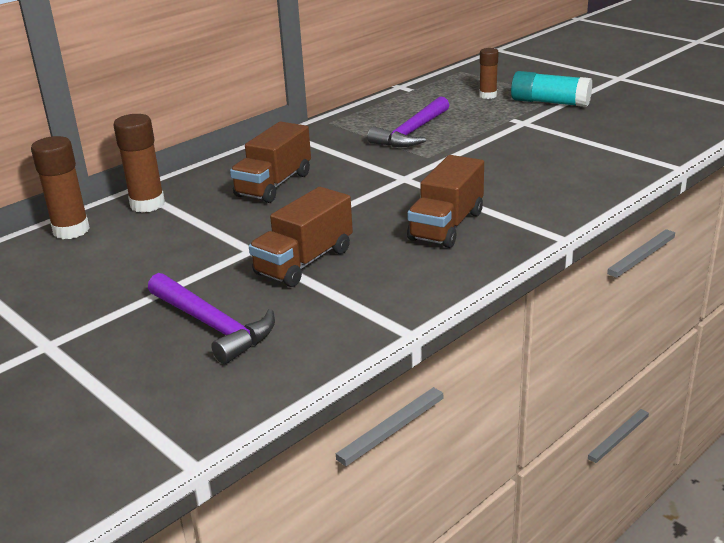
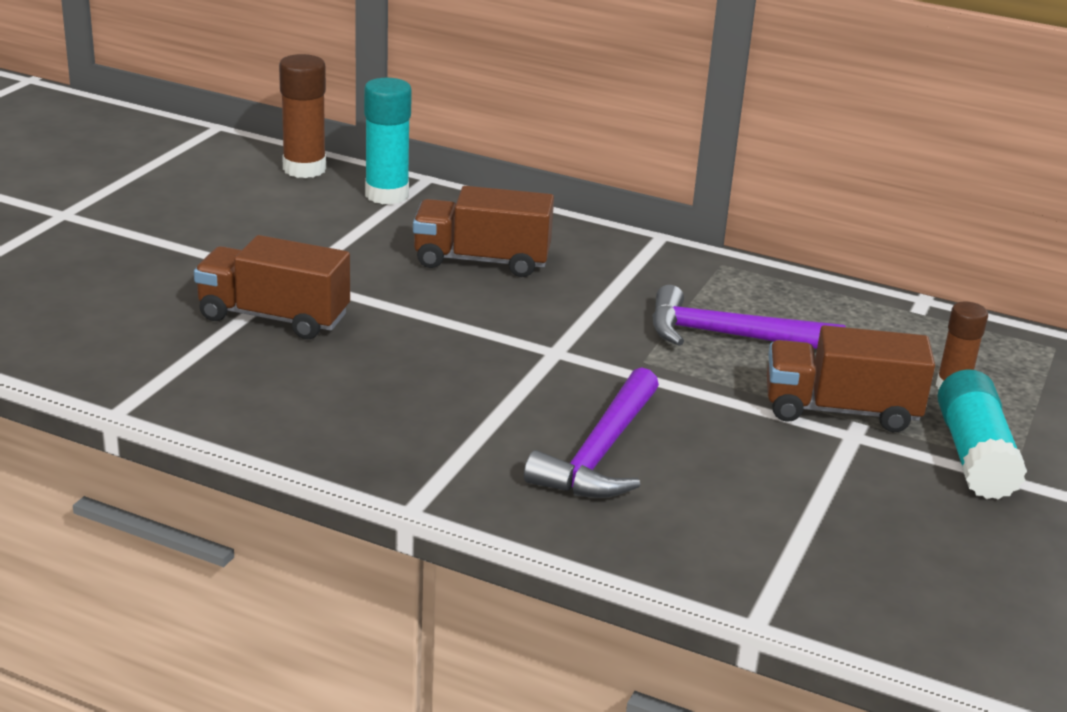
camera: 65 degrees right, 0 degrees up
(147, 204) = (387, 195): brown glue stick -> turquoise glue stick
(212, 325) = (114, 289): purple hammer -> purple hammer (601, 452)
(446, 226) = (413, 405): brown truck -> brown truck (840, 410)

